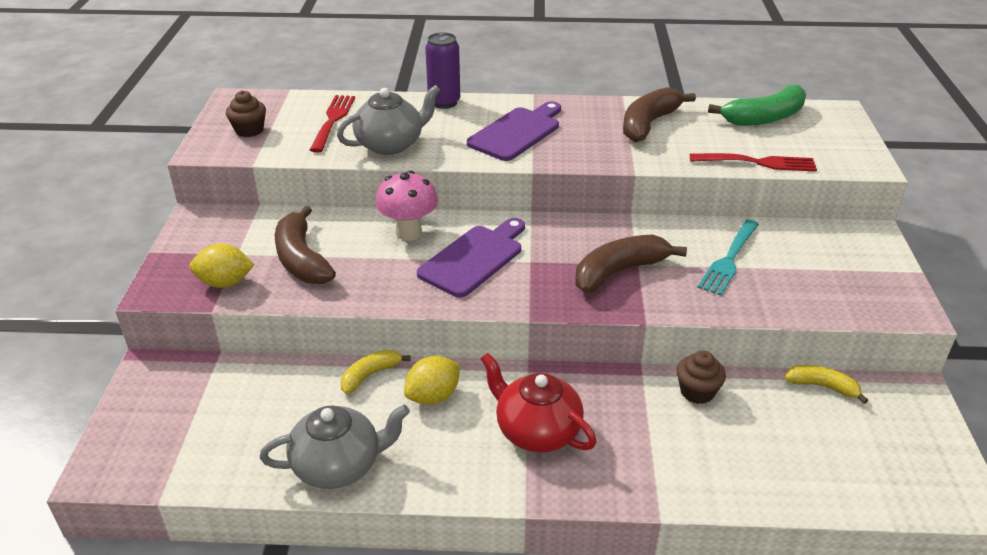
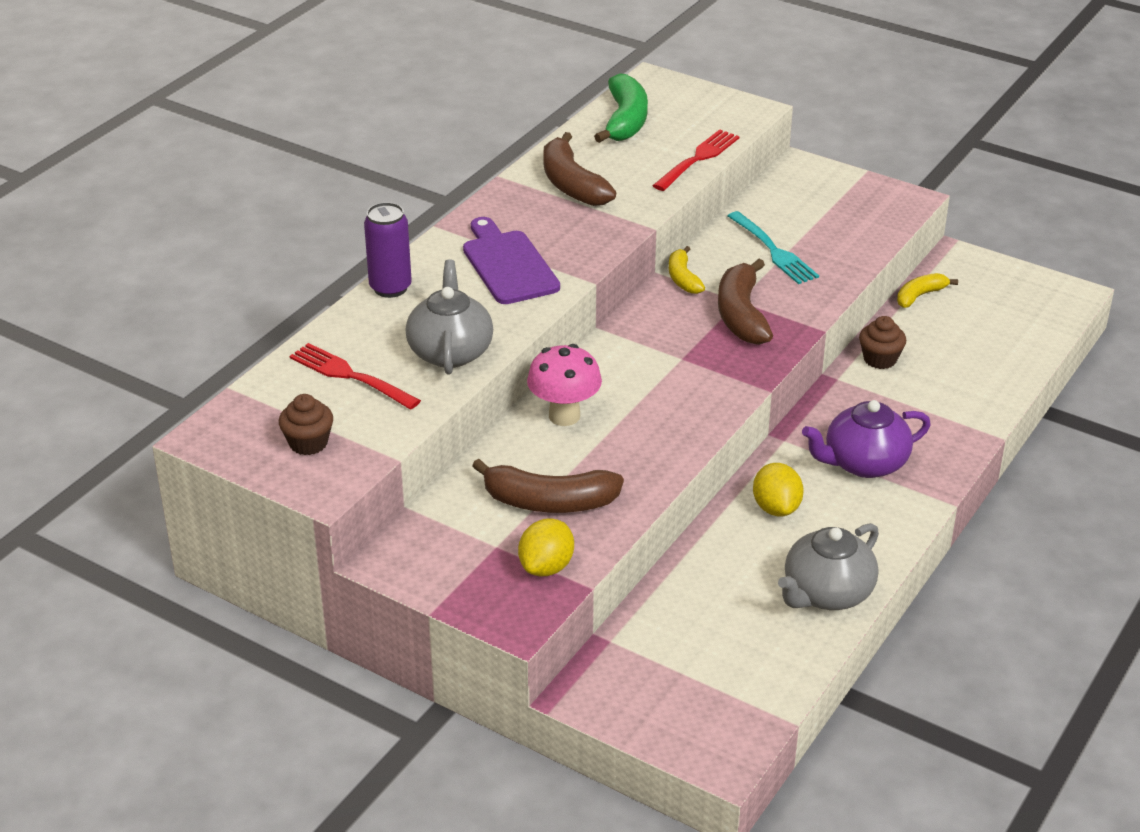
camera: 60 degrees left, 0 degrees up
(339, 465) = (826, 593): grey teapot -> grey teapot turned 150 degrees counterclockwise
(370, 375) = (715, 538): yellow banana -> yellow banana (683, 278)
(474, 258) = (647, 389): purple cutting board -> none
(536, 430) = (864, 463): red teapot -> purple teapot

